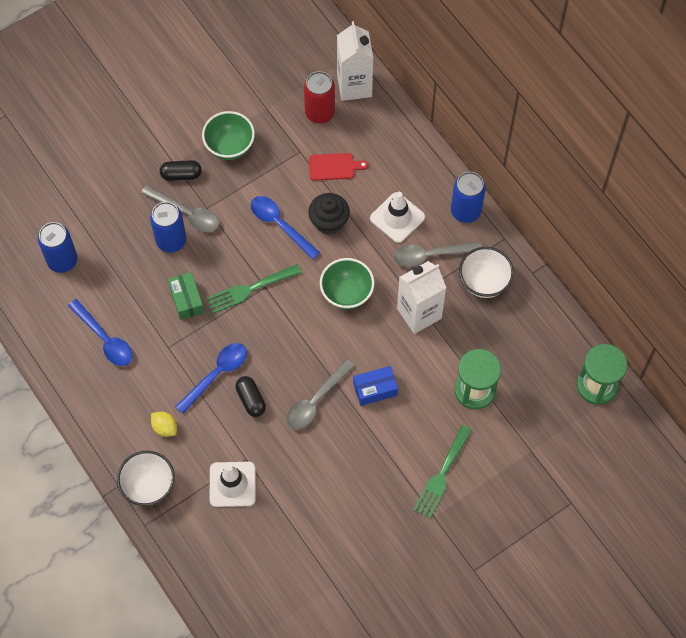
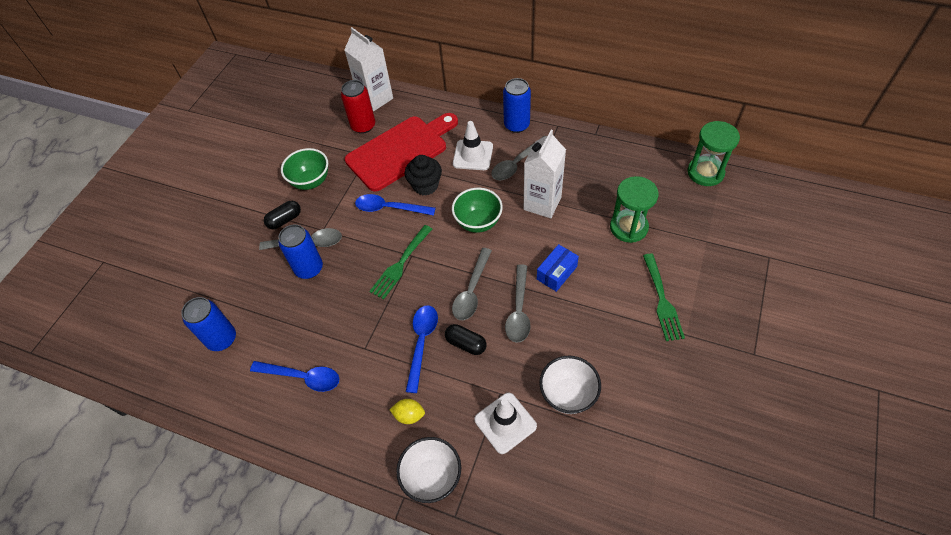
camera: 30 degrees left, 10 degrees down
(186, 300) = (353, 303): green box -> none
(290, 356) = (471, 291): none -> grey spoon
(334, 167) = (400, 151): red cutting board -> red cutting board, size x2.36
(484, 282) = (569, 158): white bowl -> white bowl (568, 395)

